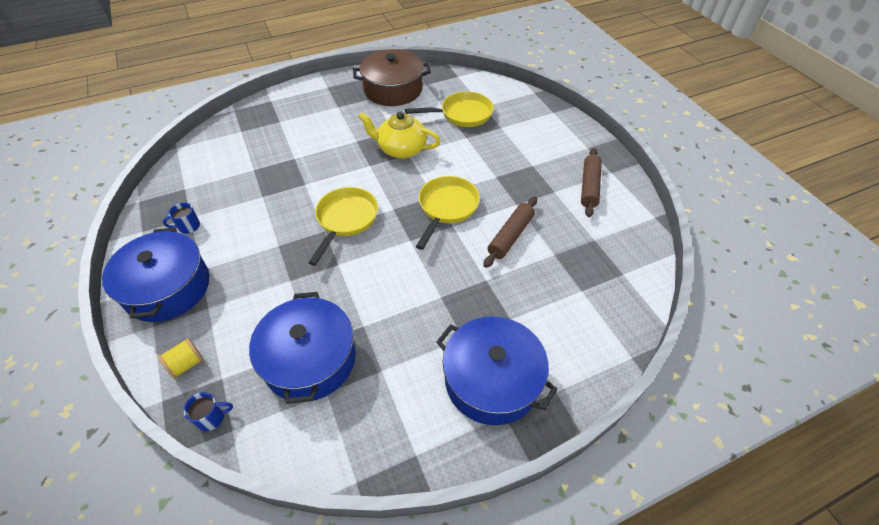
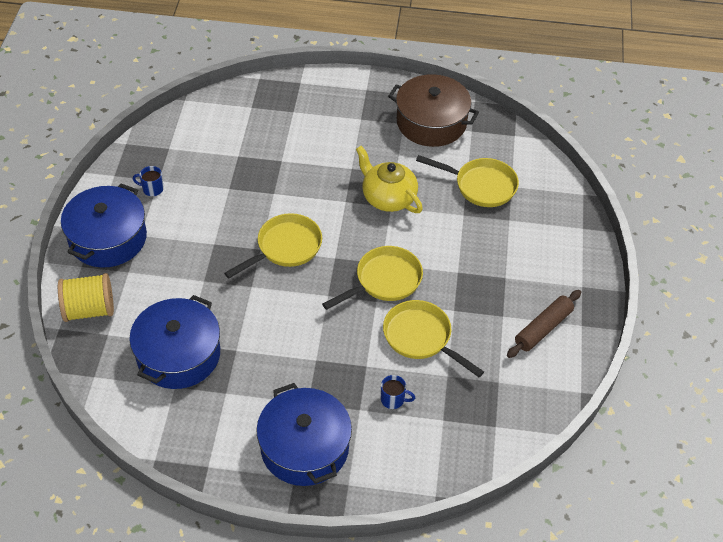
camera: 30 degrees right, 0 degrees up
(186, 364) = (89, 310): yellow spool -> yellow spool, size x1.76
(211, 417) = (85, 360): blue mug -> blue mug (393, 400)
(510, 236) = (421, 338): brown rolling pin -> yellow pan

